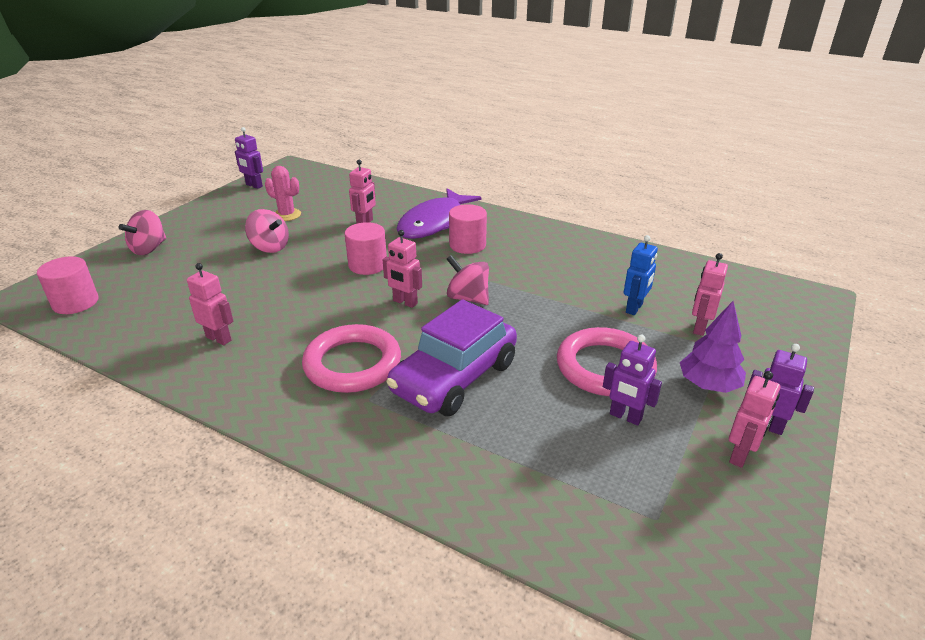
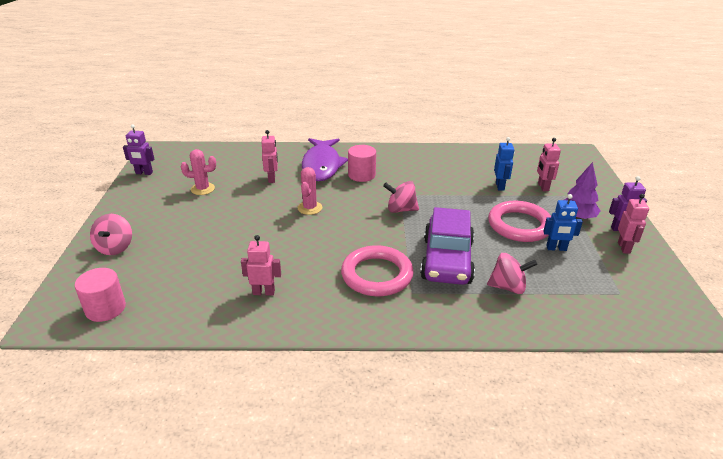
camera: 30 degrees left, 0 degrees up
(270, 247) = (220, 216): pink spinning top -> pink spinning top (508, 287)
(367, 265) = (310, 208): pink cylinder -> pink cactus
(405, 302) = (364, 225): pink robot -> none
(625, 417) = (556, 248): purple robot -> blue robot

